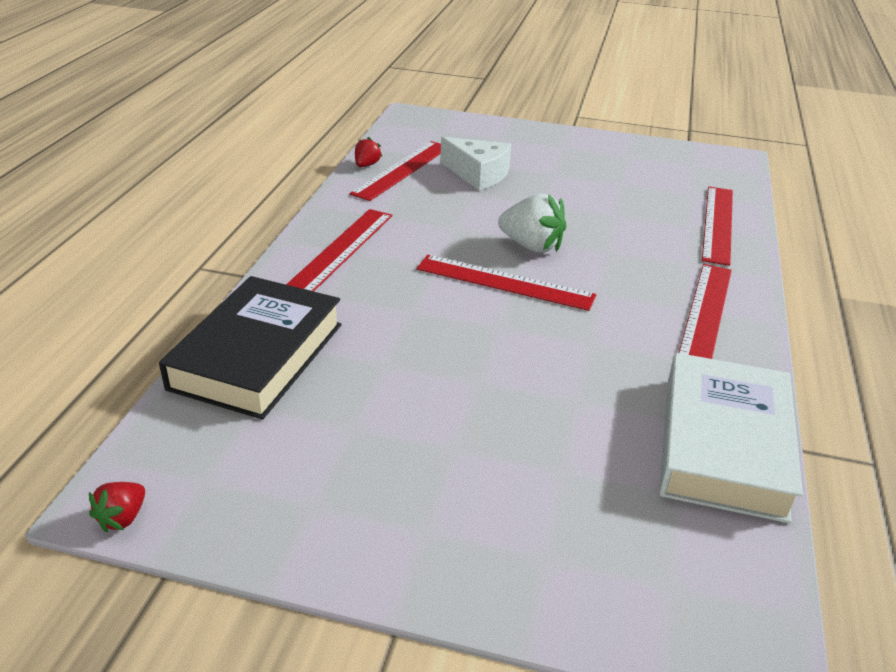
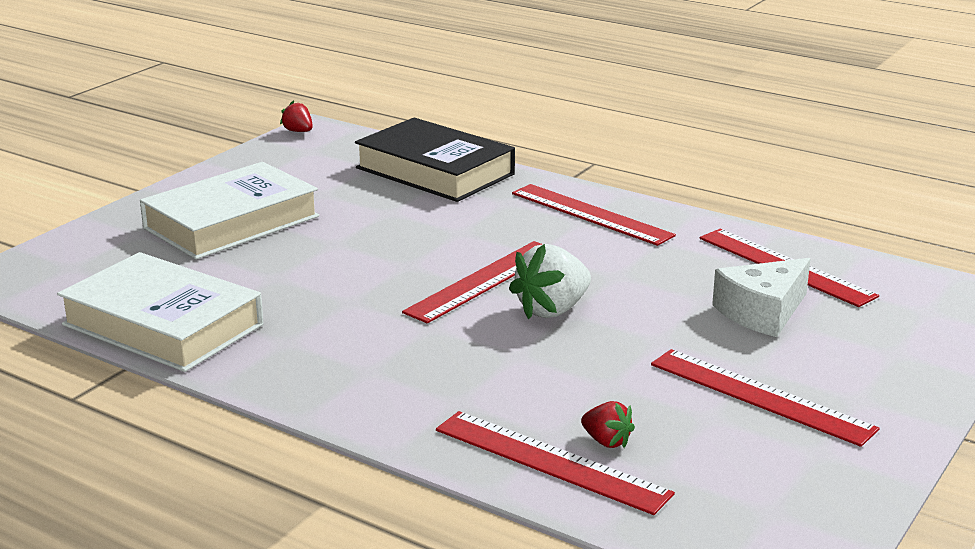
camera: 110 degrees right, 10 degrees down
(366, 165) = (803, 248): red strawberry -> red strawberry (606, 441)
(469, 479) = (231, 222): none -> white book
(706, 313) = (348, 379): red ruler -> red ruler (760, 396)

